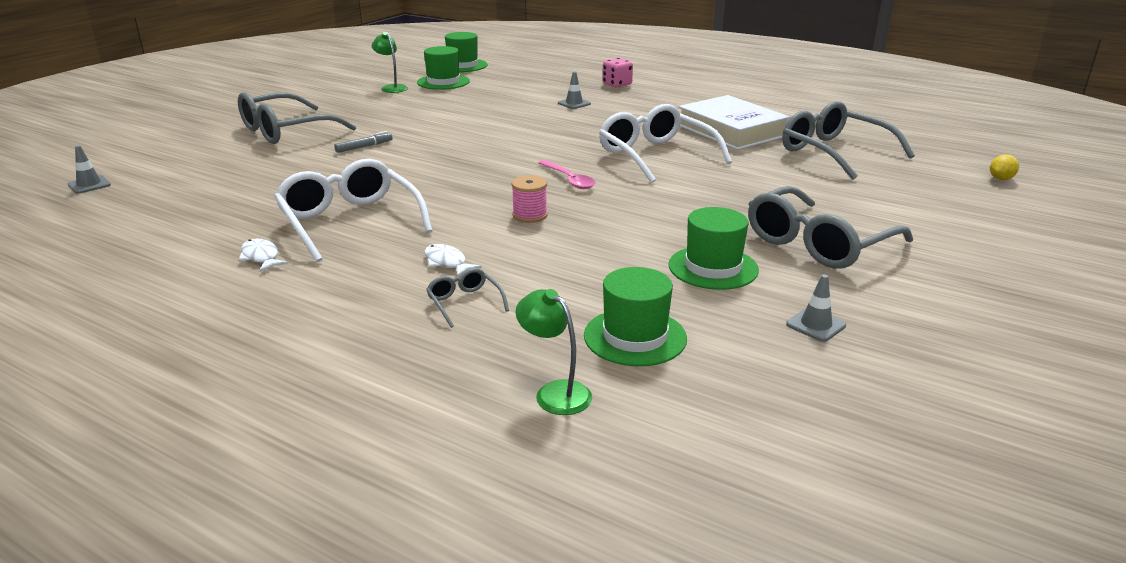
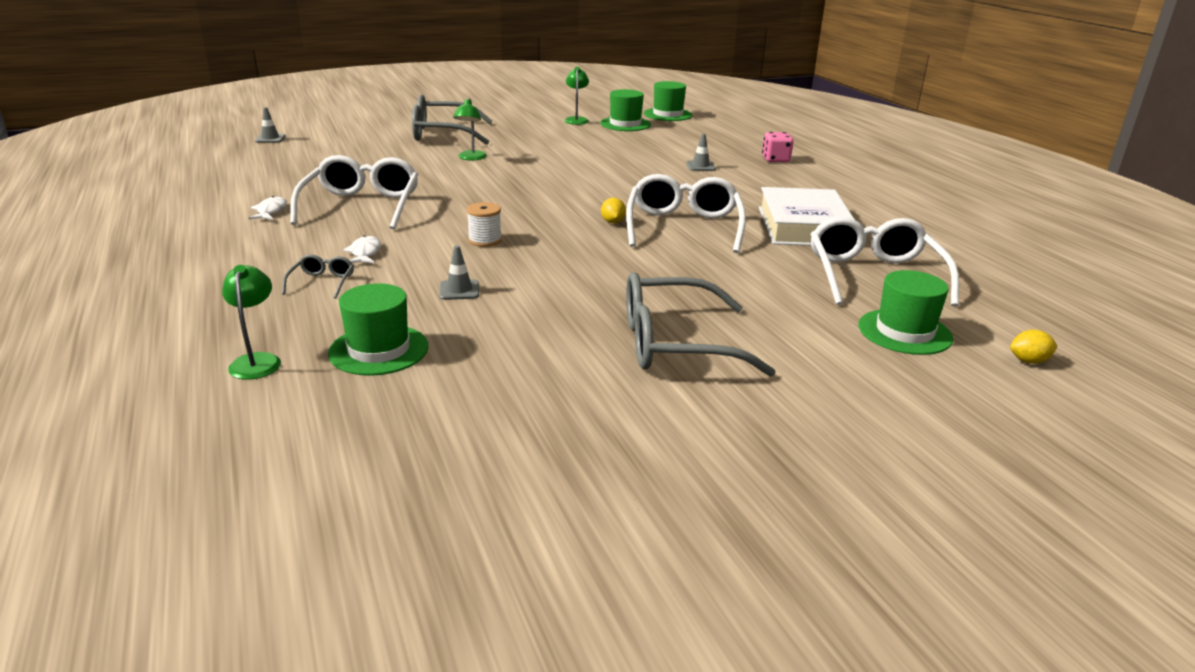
camera: 35 degrees right, 0 degrees up
(364, 147) = (471, 158): grey marker -> green lamp
(530, 215) = (485, 240): pink spool -> white spool
(569, 180) = (569, 224): pink spoon -> none
(599, 168) = (613, 222): none -> yellow lemon
(713, 267) = (541, 327): green hat -> green hat (904, 332)
(816, 325) = (528, 402): grey traffic cone -> grey traffic cone (459, 290)
(834, 152) = (873, 275): grey glasses -> white glasses

